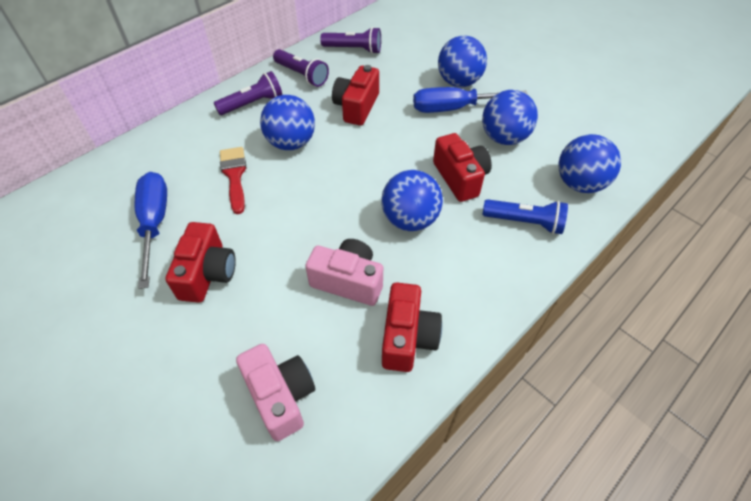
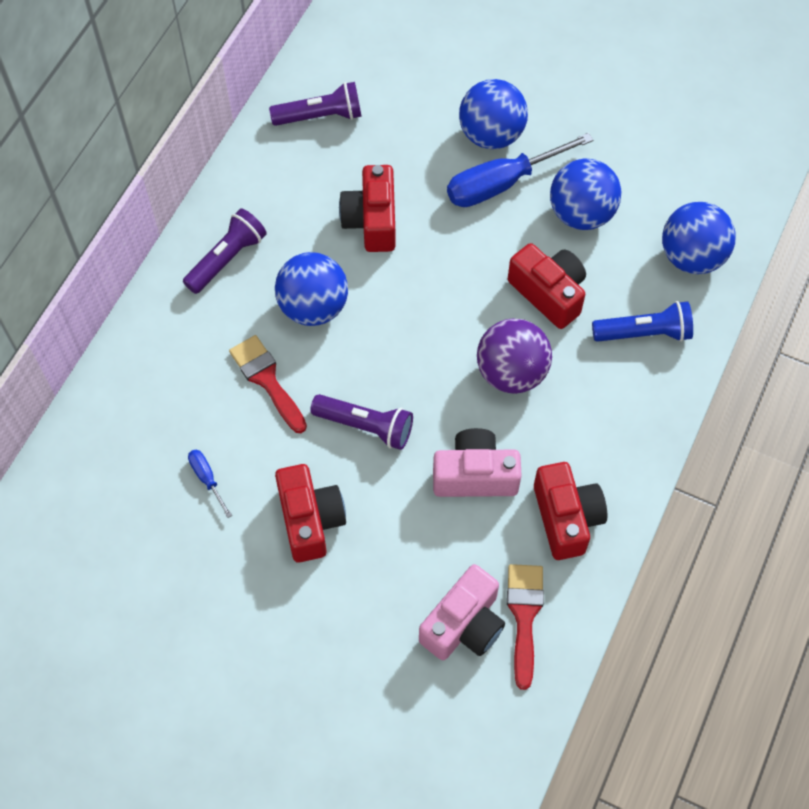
camera: 20 degrees left, 10 degrees up
(155, 224) = (207, 479): blue screwdriver -> blue screwdriver, size x0.46
(280, 396) = (464, 625): pink camera -> pink camera turned 90 degrees clockwise
(302, 75) = (269, 187): purple flashlight -> purple flashlight (365, 426)
(335, 407) = (524, 616): none -> red brush
(410, 220) = (511, 372): blue ball -> purple ball

